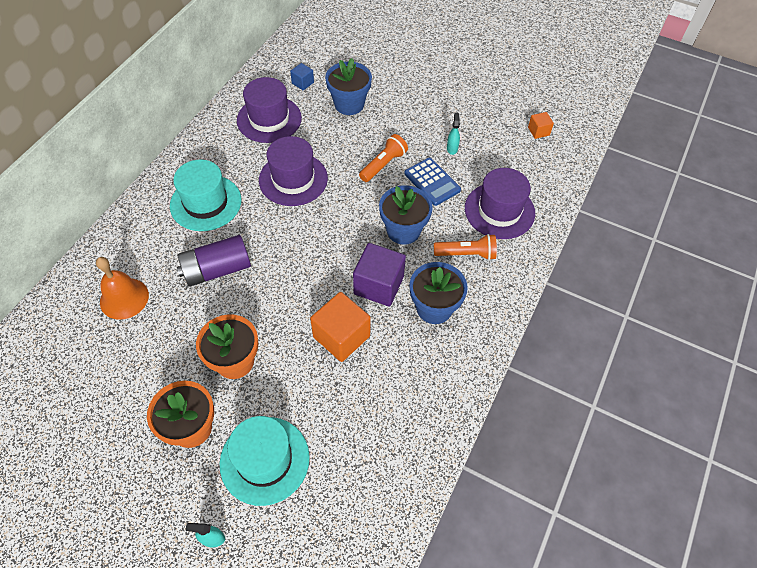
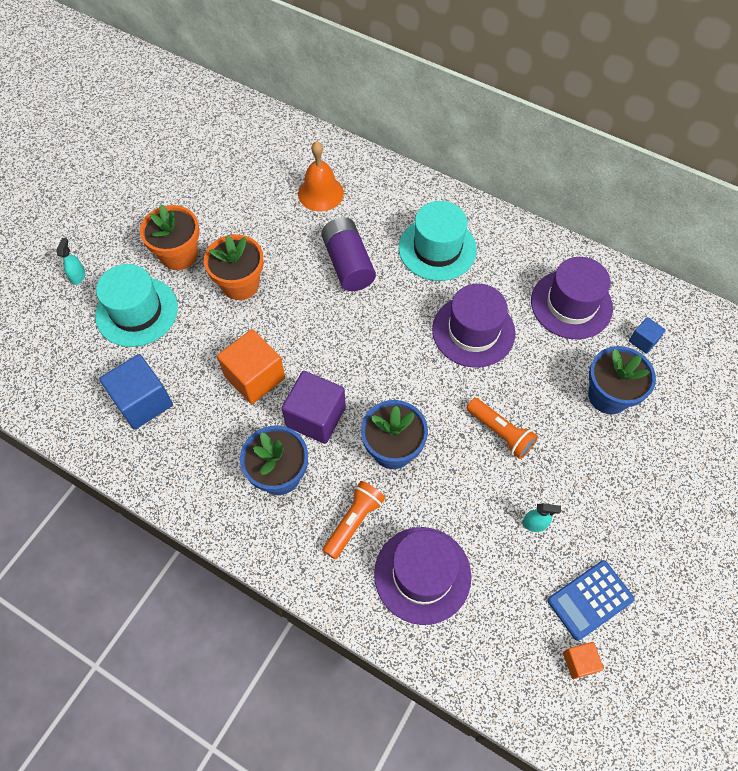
camera: 95 degrees right, 5 degrees up
(372, 433) = (143, 402): none -> blue cube
(432, 182) = (472, 491): blue calculator -> blue calculator (590, 600)
(466, 254) = (354, 521): orange flashlight -> orange flashlight turned 150 degrees counterclockwise

